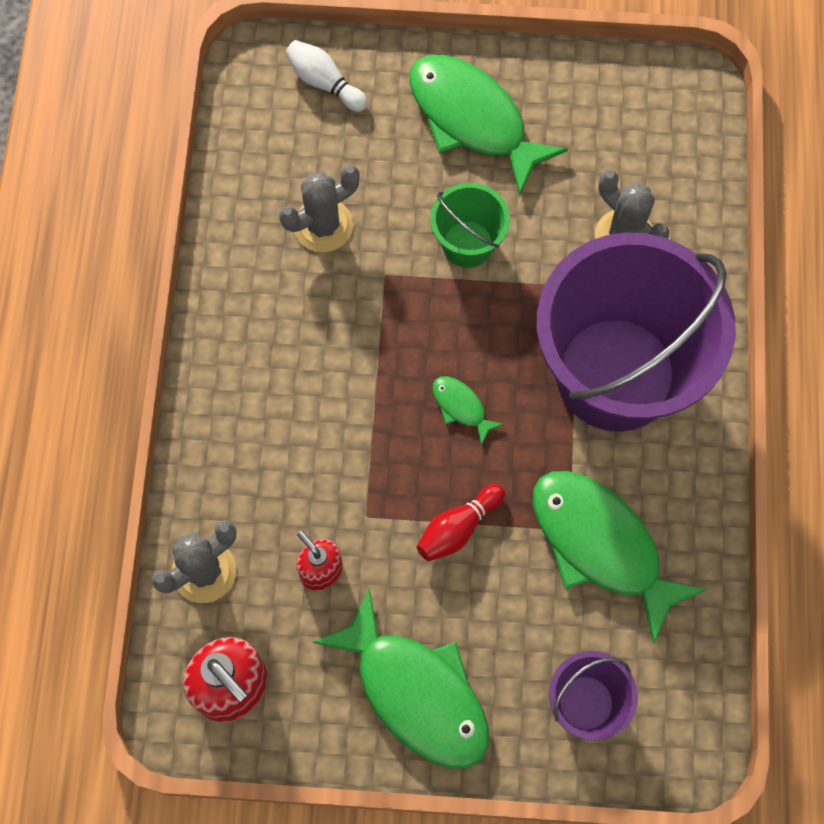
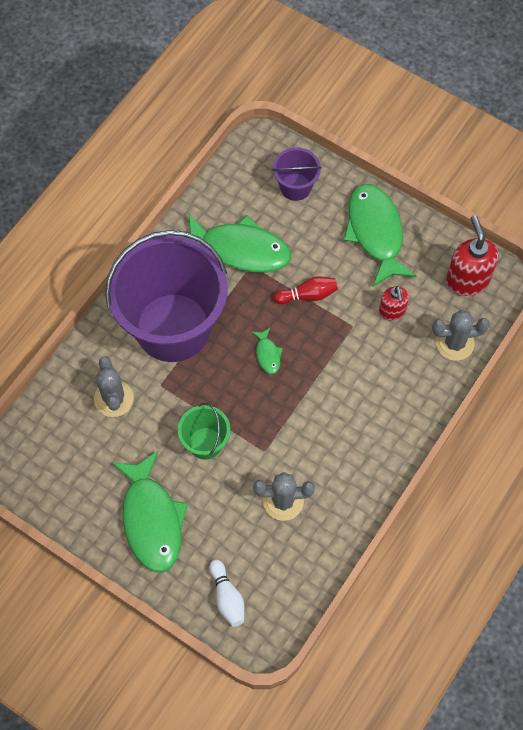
camera: 150 degrees left, 5 degrees down
(601, 545) = (240, 249): green fish -> green fish turned 60 degrees counterclockwise

